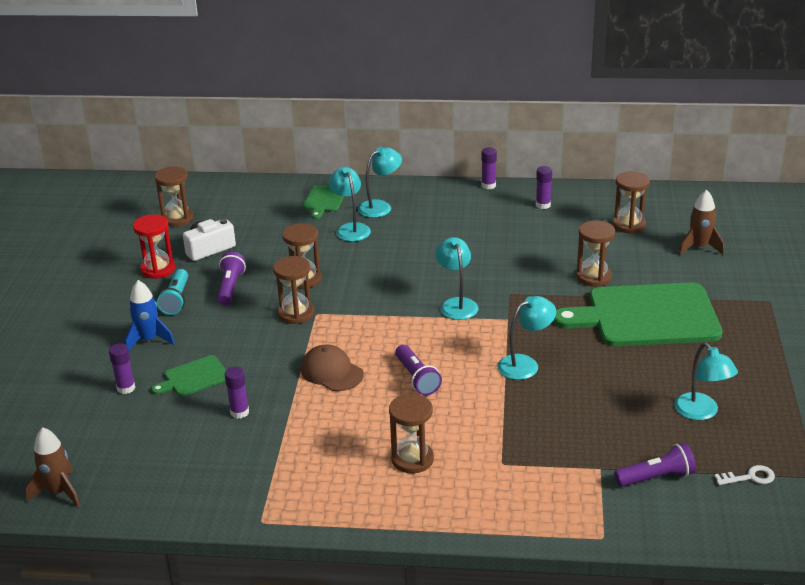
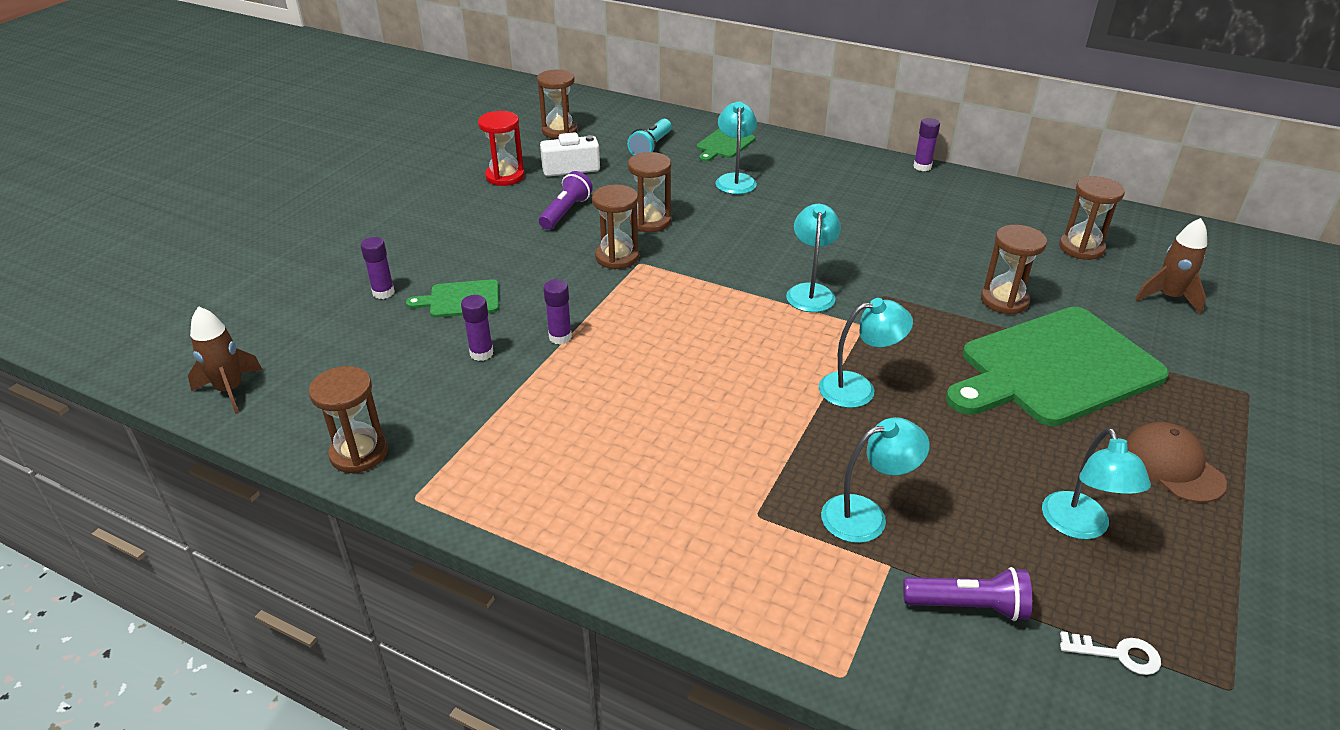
camera: 20 degrees right, 5 degrees up
(149, 340) = (444, 247): blue rocket -> none
(176, 300) = (501, 212): turquoise flashlight -> turquoise flashlight (651, 147)
(332, 372) = (615, 334): brown cap -> brown cap (1172, 466)
(380, 206) = (782, 163): turquoise lamp -> turquoise lamp (866, 515)
(412, 459) = (644, 473): brown hourglass -> brown hourglass (359, 453)
(417, 378) = (710, 369): purple flashlight -> none
(543, 205) = (978, 202): purple glue stick -> purple glue stick (560, 337)
(646, 316) = (1055, 368): green cutting board -> green cutting board turned 45 degrees counterclockwise

